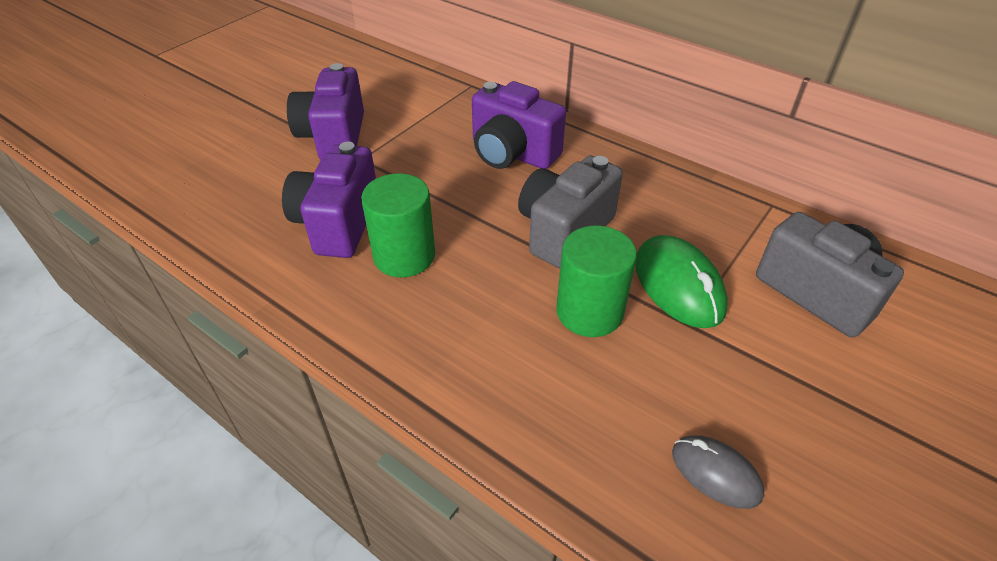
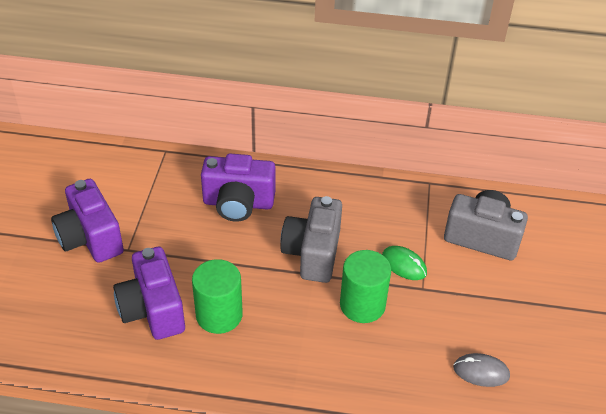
camera: 30 degrees left, 0 degrees up
(678, 285) = (404, 265): green mouse -> green mouse, size x0.62

